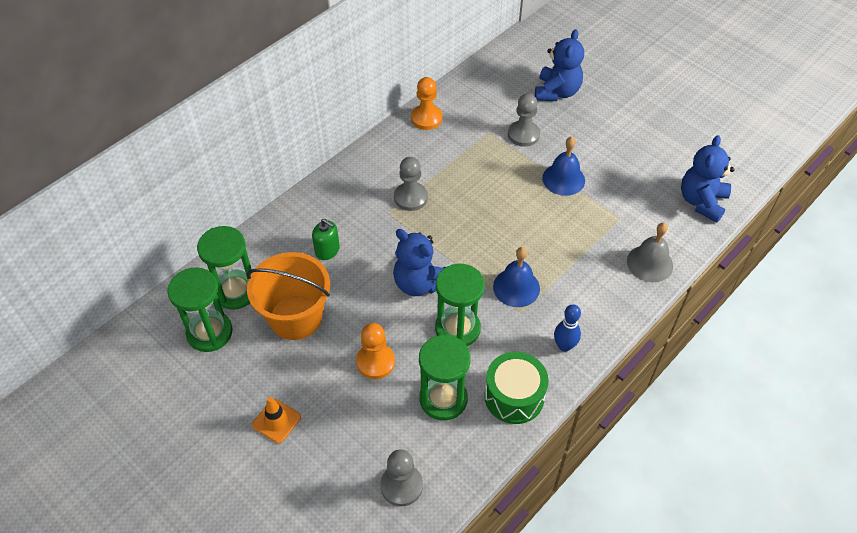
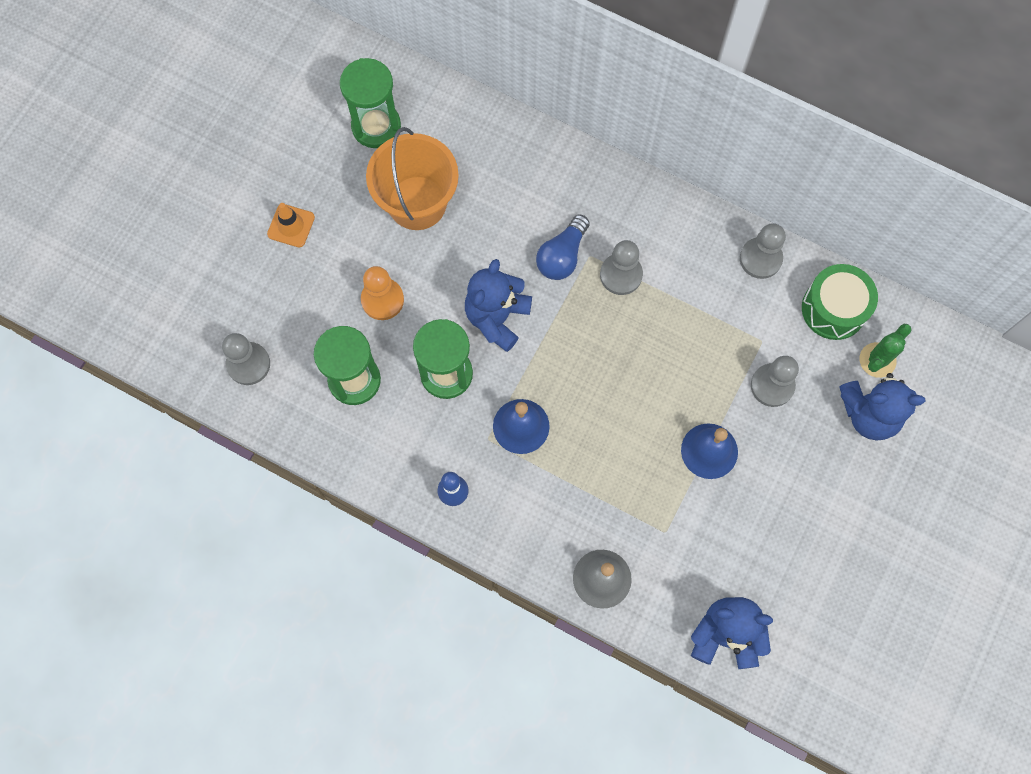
camera: 75 degrees right, 20 degrees up
(235, 291) = (433, 132): green hourglass -> none
(327, 250) = (515, 206): green soap dispenser -> none
(382, 229) = (562, 256): none -> blue light bulb
(426, 118) = (760, 259): orange pawn -> grey pawn
(514, 396) = (375, 453): green drum -> green drum (834, 309)
(520, 79) = (877, 360): none -> green cactus

